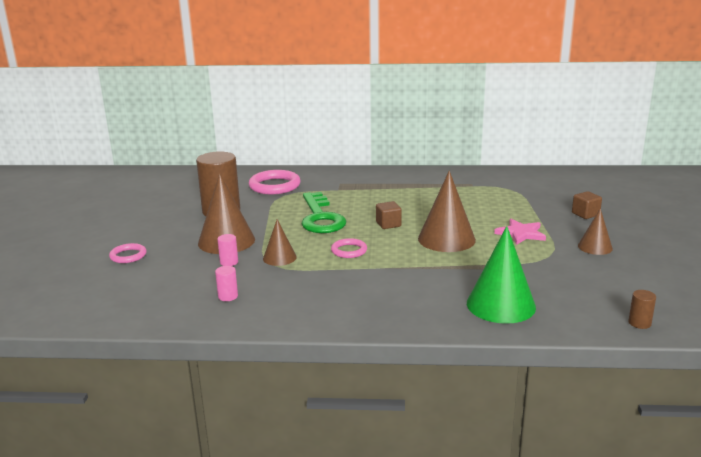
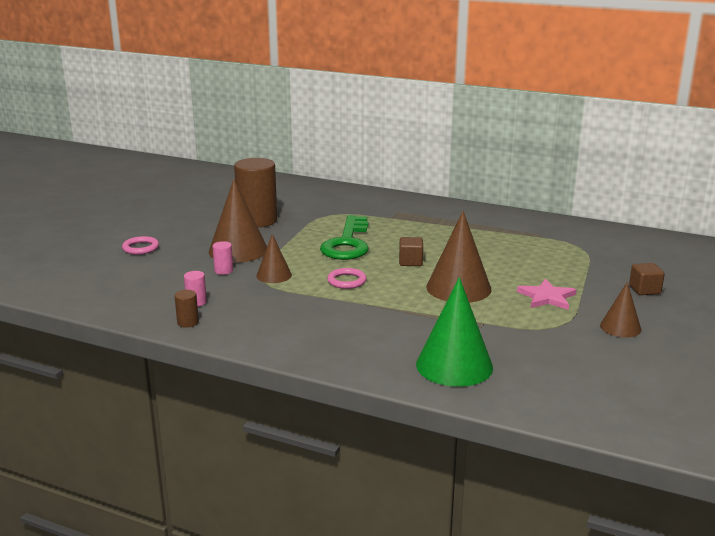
camera: 20 degrees right, 0 degrees up
(274, 186) = (329, 204): pink ring -> none
(639, 323) = (592, 417): brown cylinder -> brown cylinder (188, 322)

